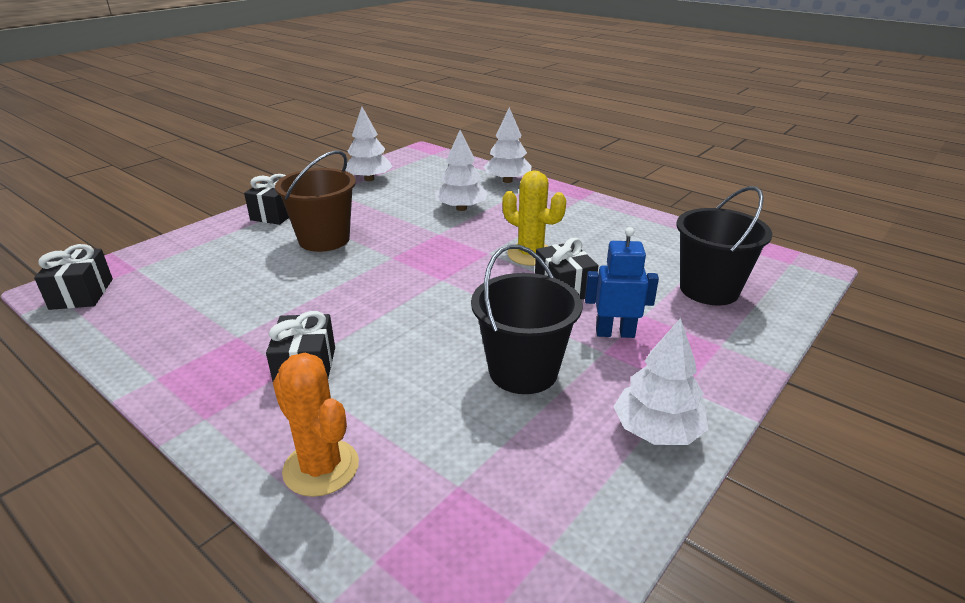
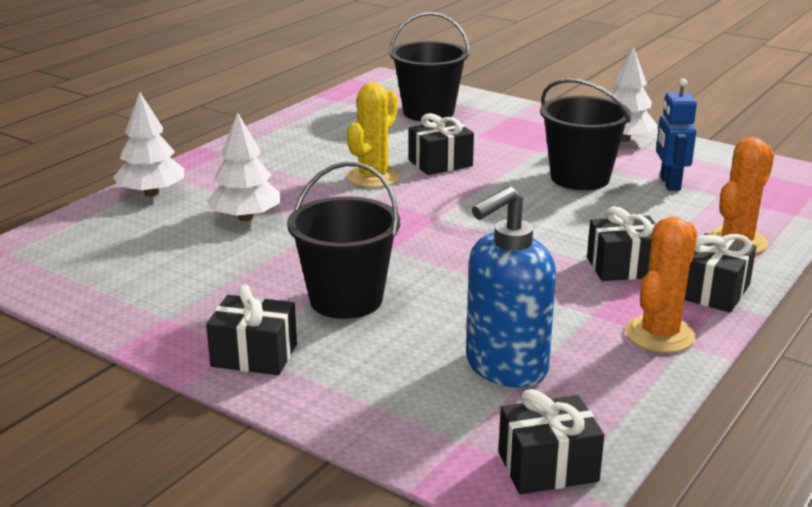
camera: 95 degrees left, 5 degrees down
(181, 366) = (659, 334): none -> orange cactus
(196, 290) = (505, 367): none -> blue soap dispenser
(225, 418) = (714, 292): none -> black gift
(324, 239) = (346, 299): brown bucket -> black bucket
(369, 179) = (115, 294): white tree -> none
(615, 333) = (510, 146): blue robot -> blue robot (669, 183)

